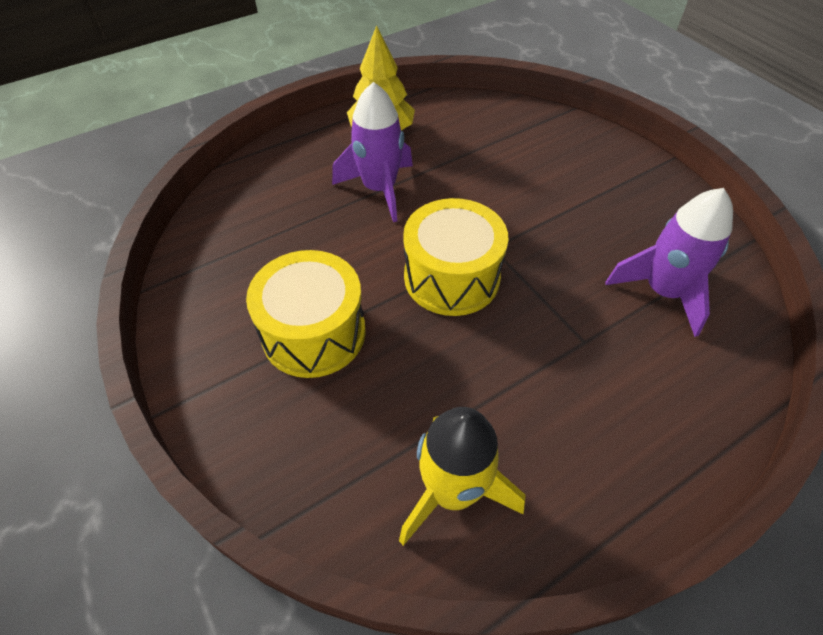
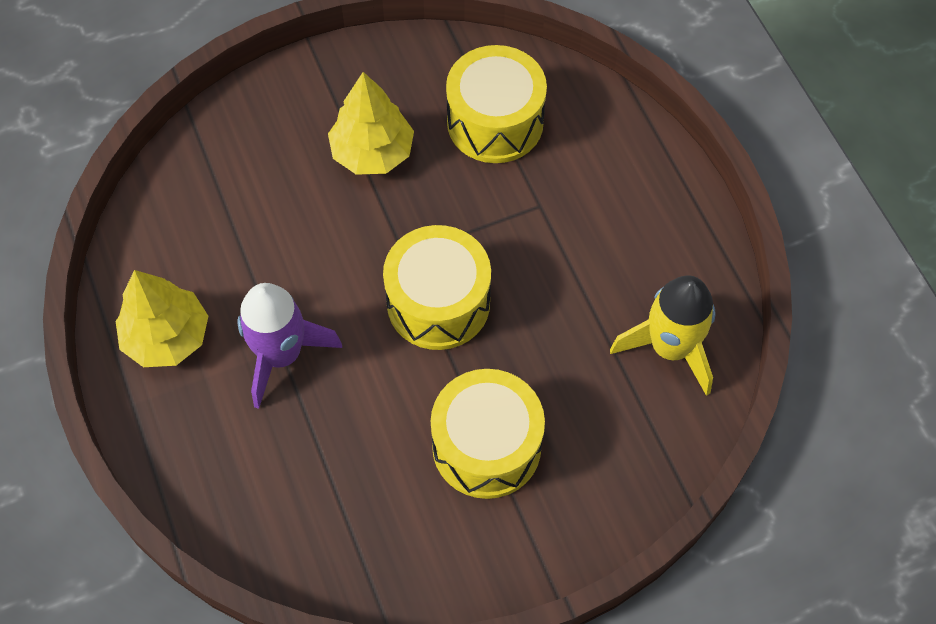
camera: 80 degrees left, 10 degrees up
(585, 211) = (372, 152): none -> yellow tree
(663, 292) = (495, 122): purple rocket -> yellow drum

